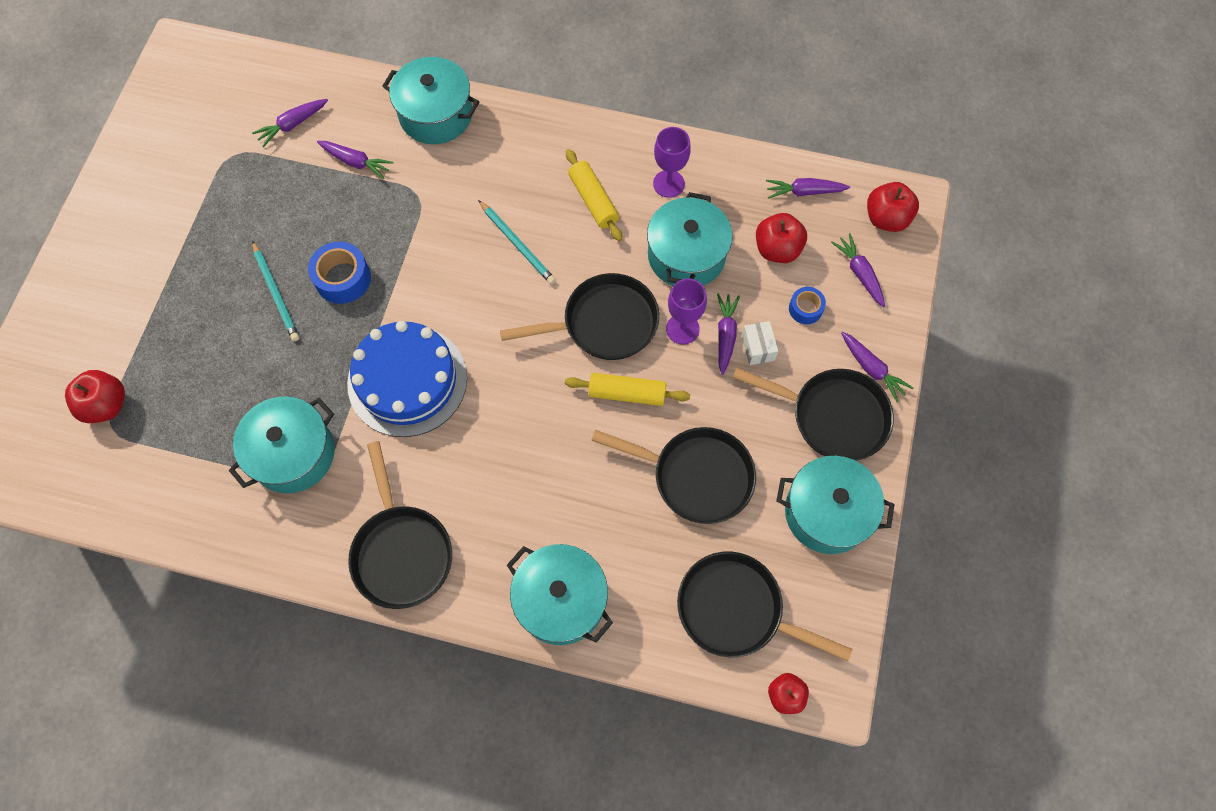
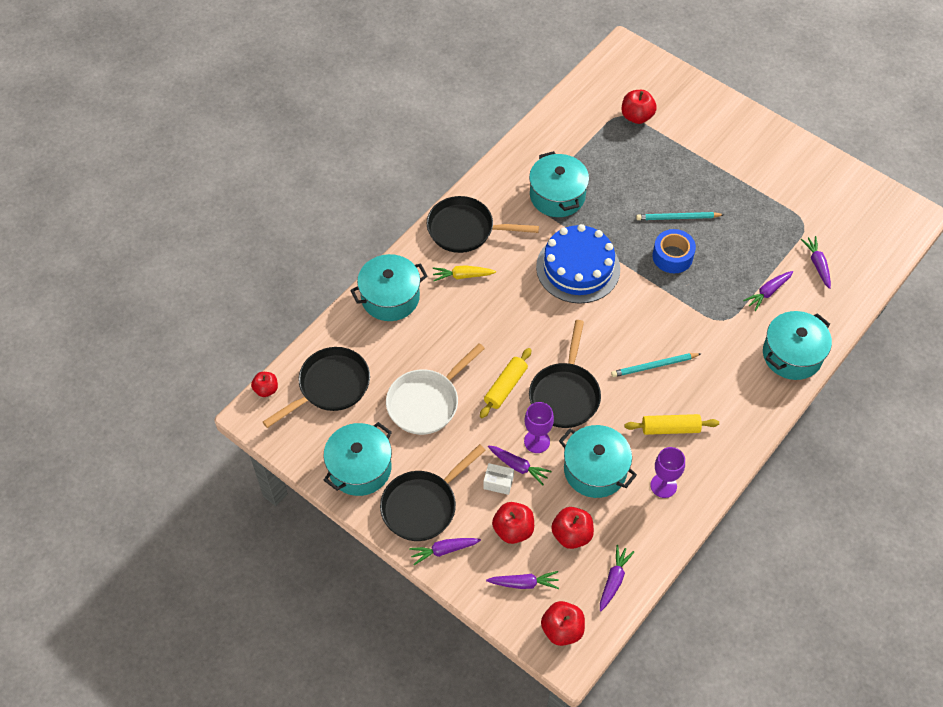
camera: 115 degrees right, 10 degrees down
(482, 520) = (462, 276): none -> yellow carrot
(696, 476) = (426, 402): black pan -> white pan
(805, 309) = (513, 530): blue tape -> red apple

